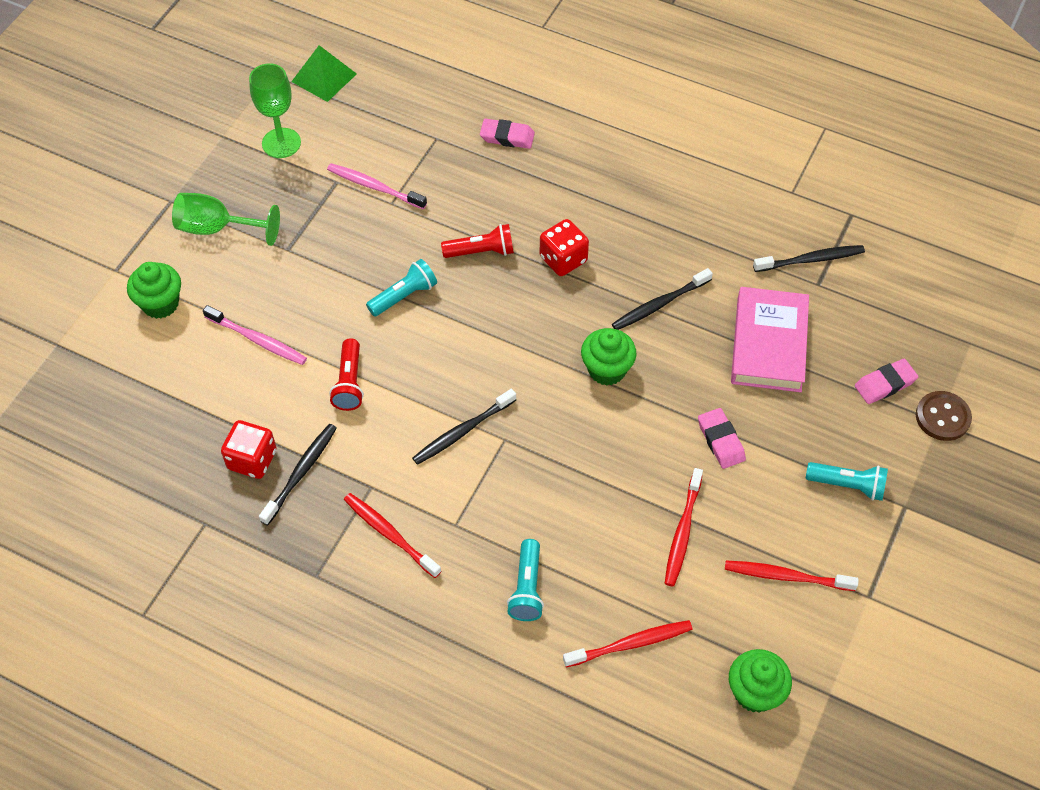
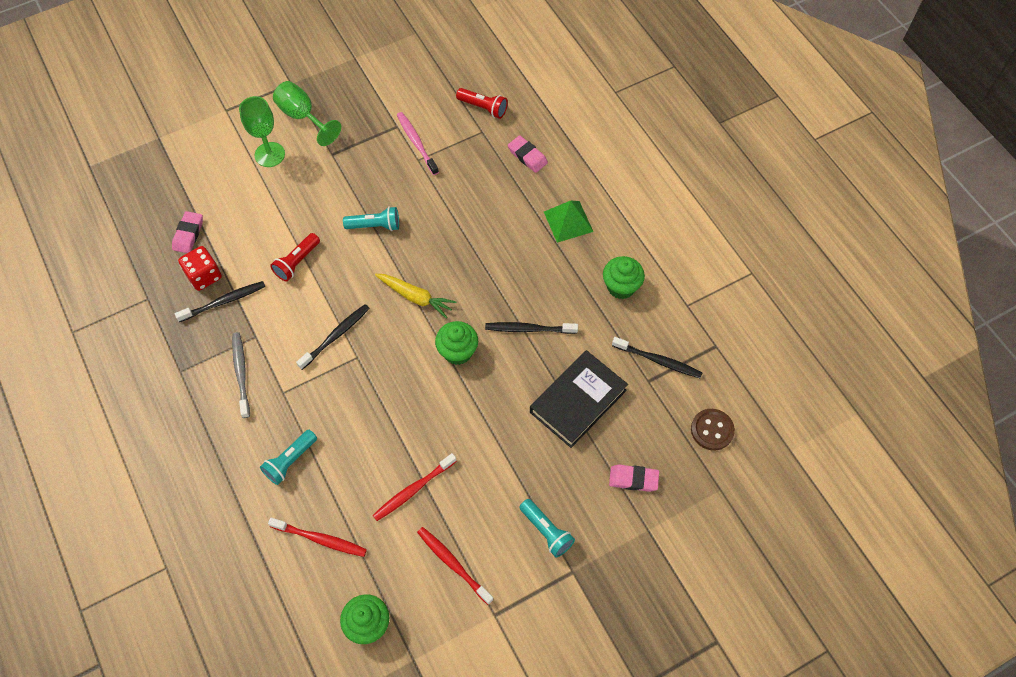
camera: 35 degrees right, 5 degrees up
(160, 304) = (233, 146): green cupcake -> green cupcake (621, 287)
(258, 340) = (268, 202): pink toothbrush -> none
(281, 143) = (385, 82): green goblet -> green goblet (269, 154)
(324, 77) = (446, 52): green pyramid -> green pyramid (568, 221)
(389, 534) = (241, 373): red toothbrush -> grey toothbrush
(462, 432) = (336, 336): black toothbrush -> black toothbrush turned 135 degrees clockwise
(481, 251) = (446, 224): red flashlight -> red flashlight (483, 108)
(514, 342) = (415, 297): none -> yellow carrot
(563, 259) = (493, 261): red dice -> none
(720, 441) = (489, 446): pink eraser -> pink eraser (188, 234)
(769, 344) = (578, 401): pink book -> black book
(942, 417) = (653, 528): brown button -> brown button (712, 430)

